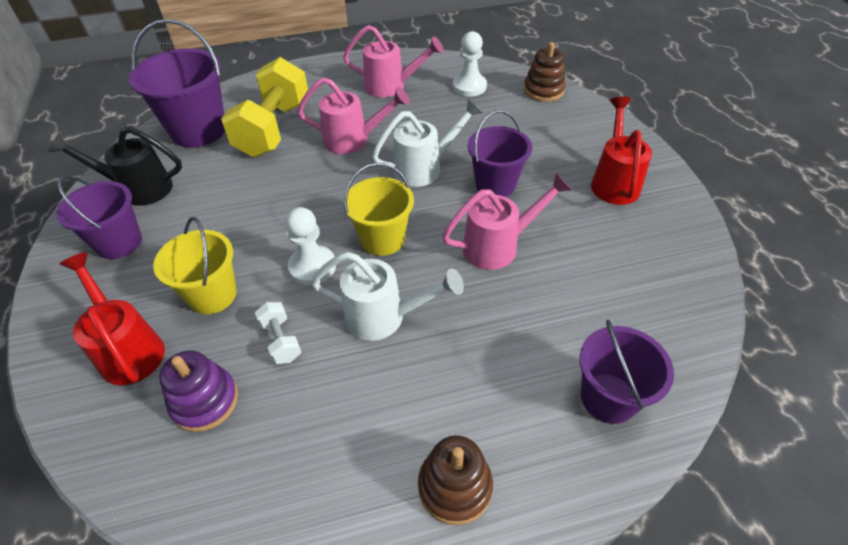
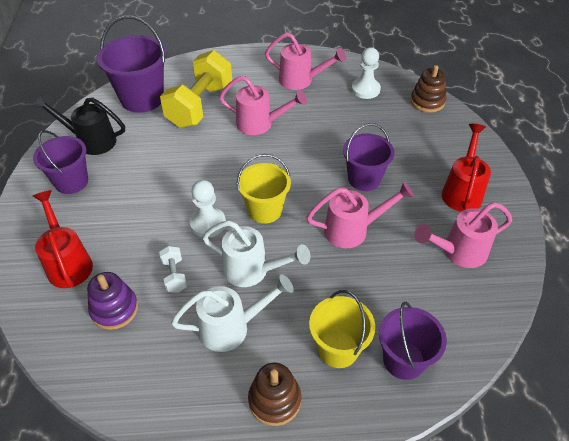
camera: 10 degrees right, 0 degrees up
(212, 295) = (132, 233): yellow bucket -> yellow bucket (338, 349)
(424, 168) = (311, 156): white watering can -> white watering can (232, 327)
(632, 252) = (458, 252): none -> pink watering can

